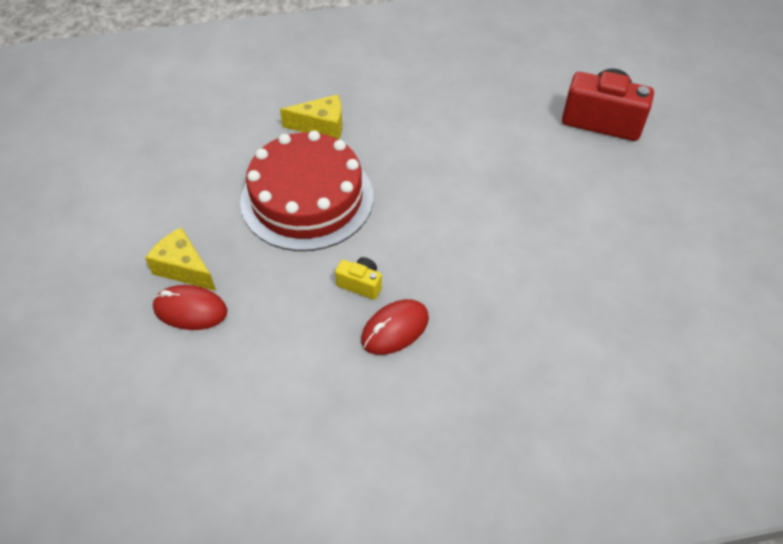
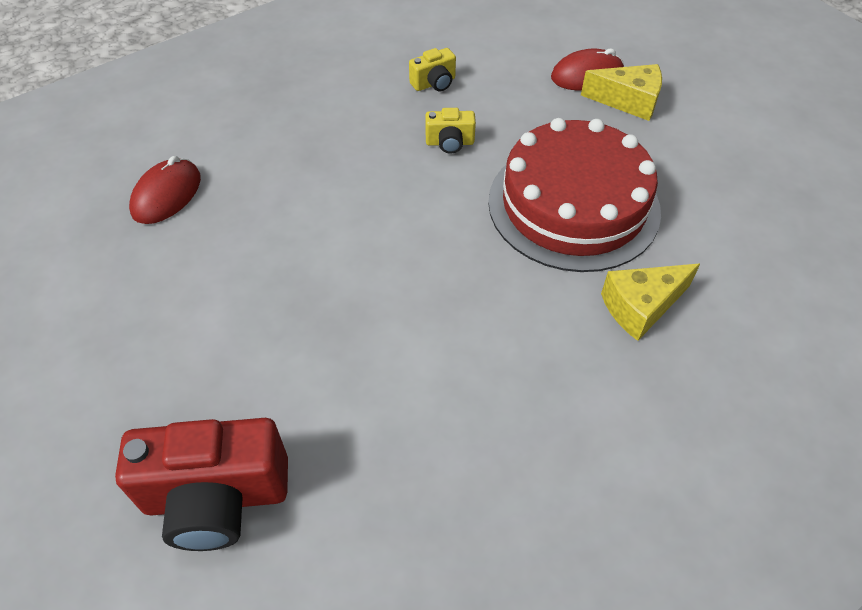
camera: 155 degrees right, 0 degrees up
(333, 357) = (434, 83): none -> yellow camera
(395, 329) = (392, 119): red mouse -> red mouse (166, 195)

